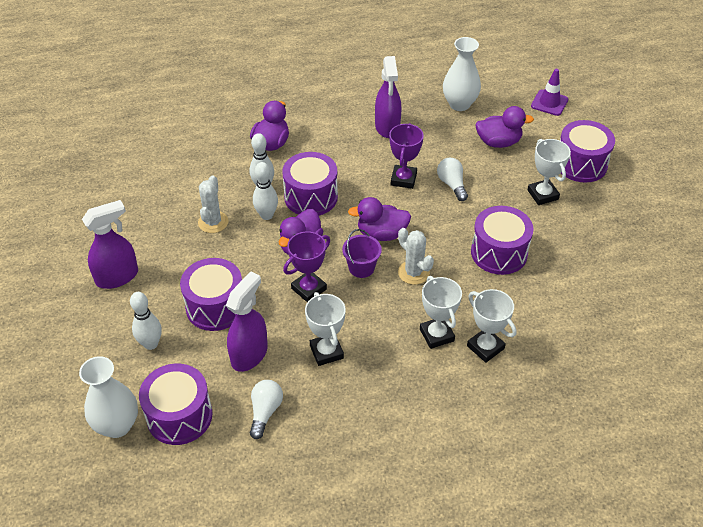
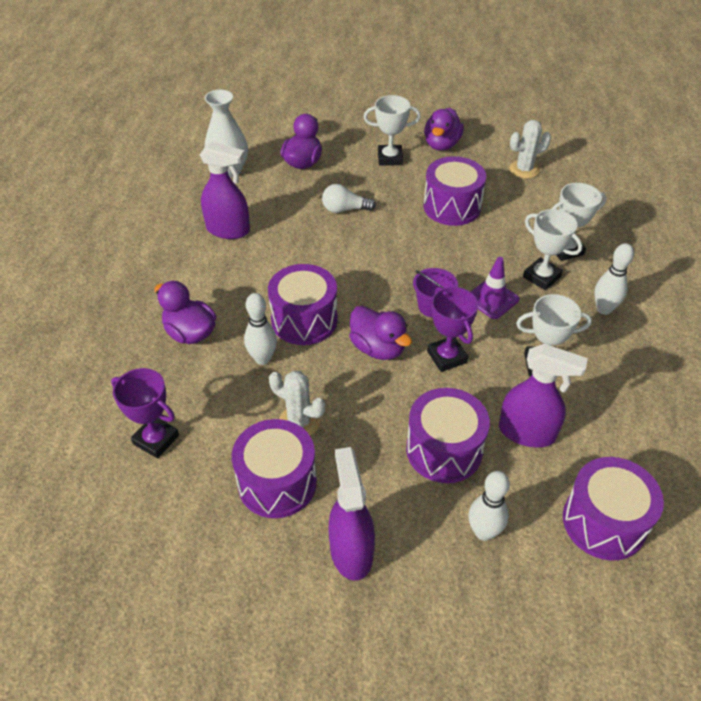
camera: 70 degrees left, 0 degrees up
(117, 425) = (607, 595): white vase -> none
(249, 354) = (527, 432): purple spray bottle -> purple spray bottle turned 150 degrees clockwise
(265, 412) = (612, 437): white light bulb -> none
(266, 215) = (314, 367): white bowling pin -> white bowling pin (604, 309)
(381, 234) = (390, 278): purple duck -> purple duck (441, 144)
(403, 179) = (317, 240): purple trophy -> purple trophy (156, 439)
(413, 272) = (455, 270): white cactus -> white cactus (524, 169)
(436, 335) = (541, 277): white trophy -> white trophy turned 45 degrees clockwise
(549, 103) = (268, 116): purple traffic cone -> purple traffic cone (492, 299)
(581, 164) = (362, 125): purple drum -> purple drum (277, 483)

